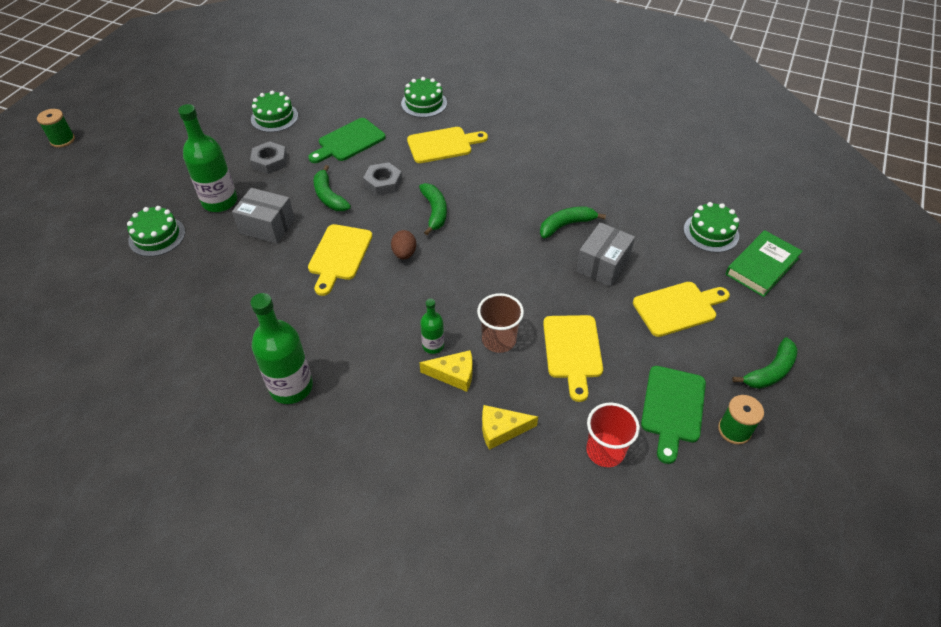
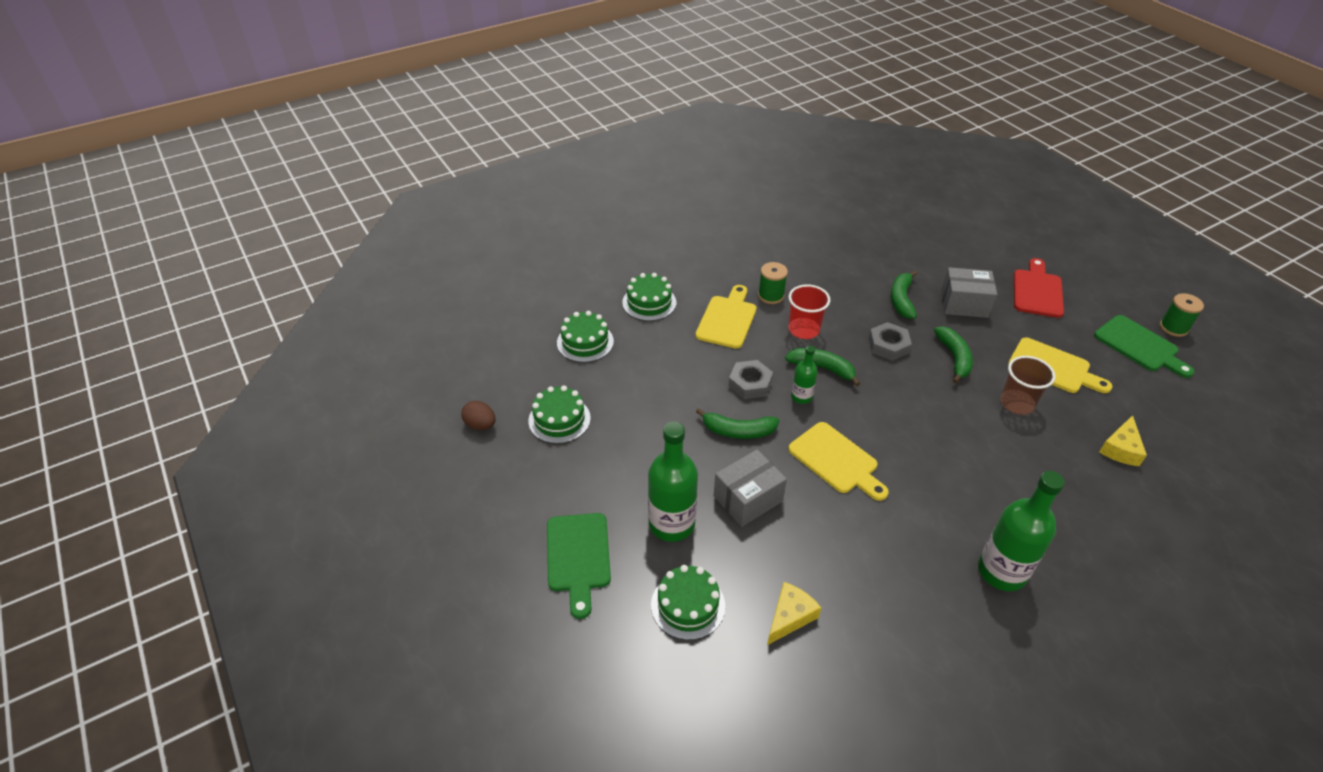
camera: 55 degrees left, 5 degrees down
(62, 140) = (393, 646): green spool -> green spool (771, 296)
(270, 161) = (637, 454): grey nut -> grey nut (888, 345)
(349, 141) = (660, 380): green cutting board -> green cutting board (578, 557)
(404, 253) = (866, 413): brown egg -> brown egg (480, 425)
(433, 345) = (1001, 447): green bottle -> green bottle (801, 397)
(454, 374) = (1043, 449): yellow cheese -> yellow cheese (790, 616)
(602, 265) = (964, 304): grey box -> grey box turned 60 degrees counterclockwise
(605, 450) = (1167, 401): red cup -> red cup (804, 330)
(678, 308) = (1037, 291): yellow cutting board -> red cutting board
(711, 232) = (965, 234): green cake -> green cake (585, 342)
(762, 266) = (1018, 231): green book -> none
(770, 371) = (1125, 283): green banana -> green banana (954, 358)

